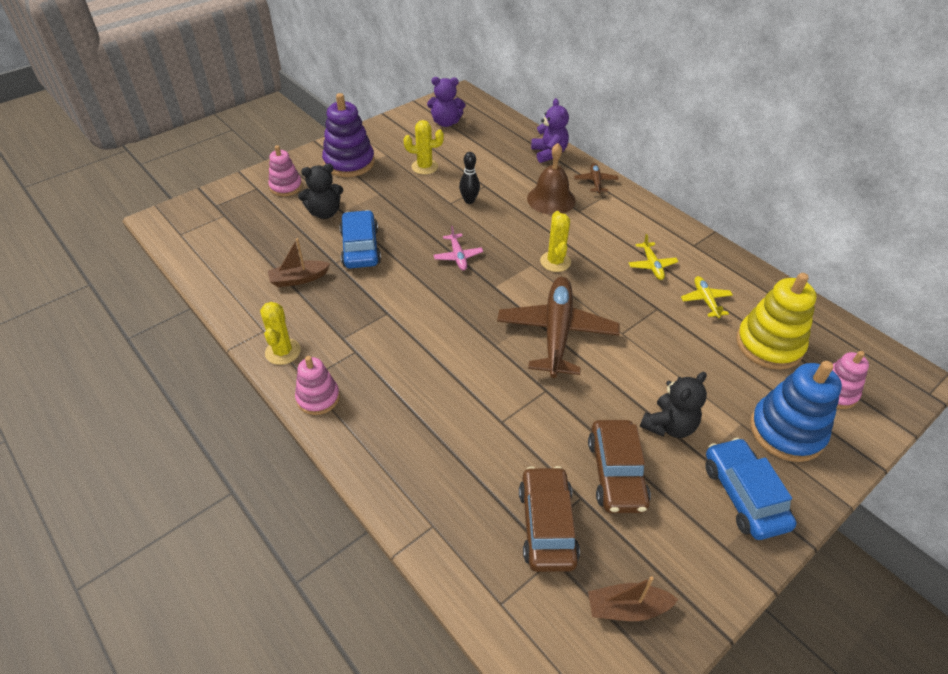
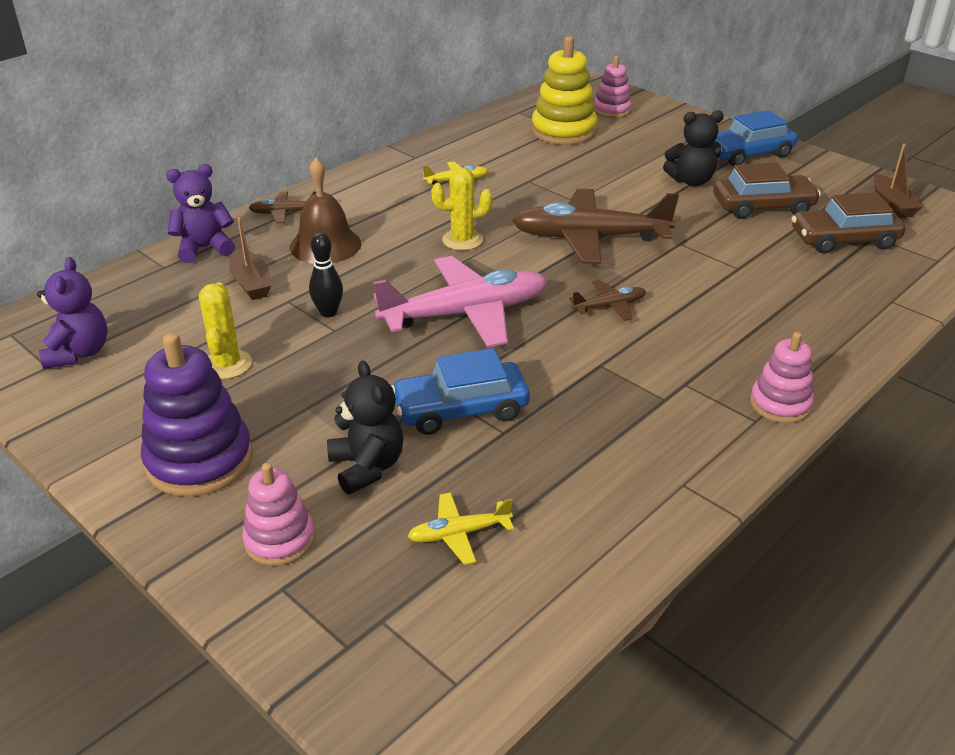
camera: 95 degrees left, 10 degrees down
(283, 352) = (717, 453): yellow cactus -> none
(299, 279) = (554, 467): brown boat -> brown boat (251, 283)
(455, 328) = (609, 306): none -> brown plane
(458, 256) = (465, 314): pink plane -> pink plane, size x2.19
(669, 426) = (691, 181): black teddy bear -> black teddy bear turned 135 degrees clockwise
(705, 300) = (509, 156): yellow plane -> yellow plane (459, 533)
(786, 431) = (668, 133): blue stacking toy -> none

